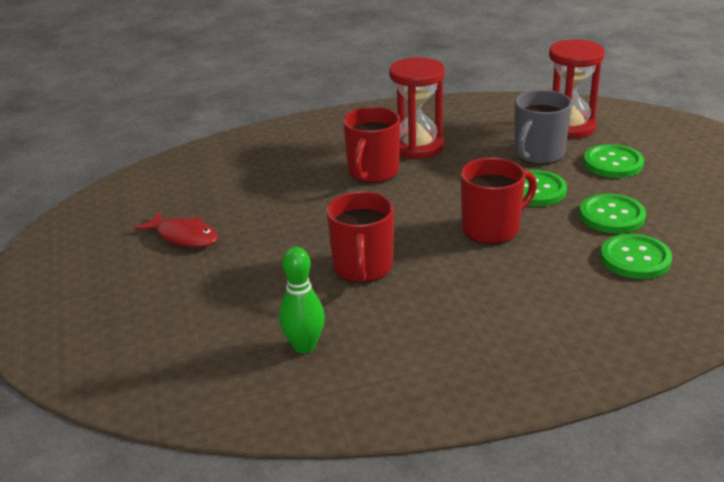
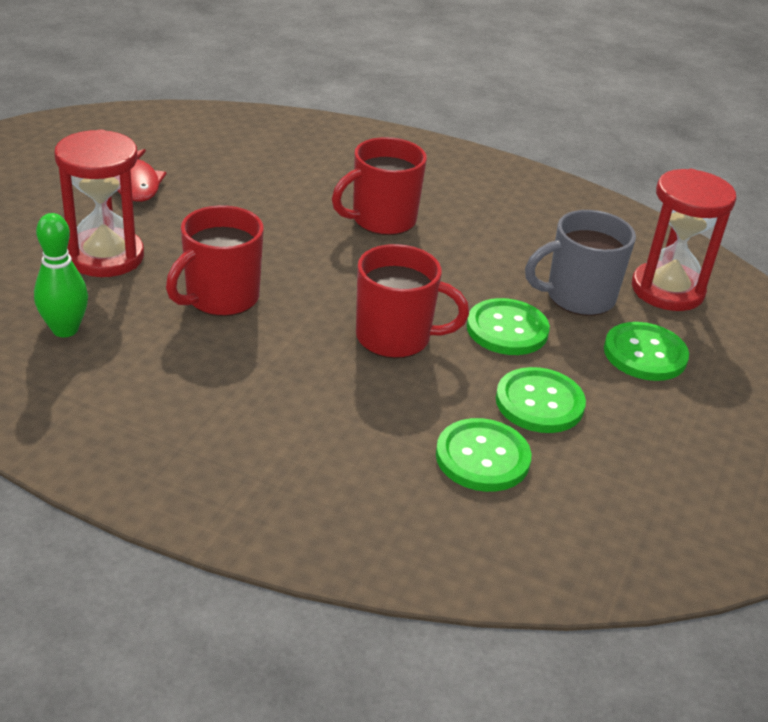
camera: 35 degrees right, 5 degrees up
(417, 146) = (468, 220): red hourglass -> red hourglass (105, 257)

